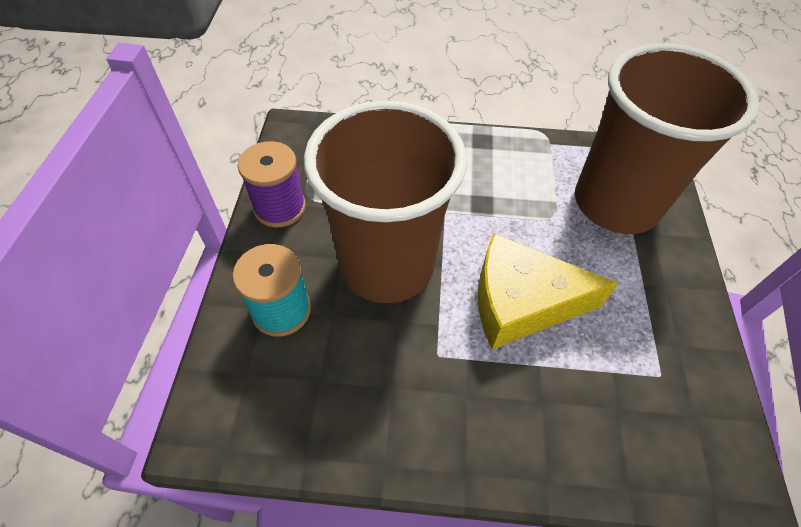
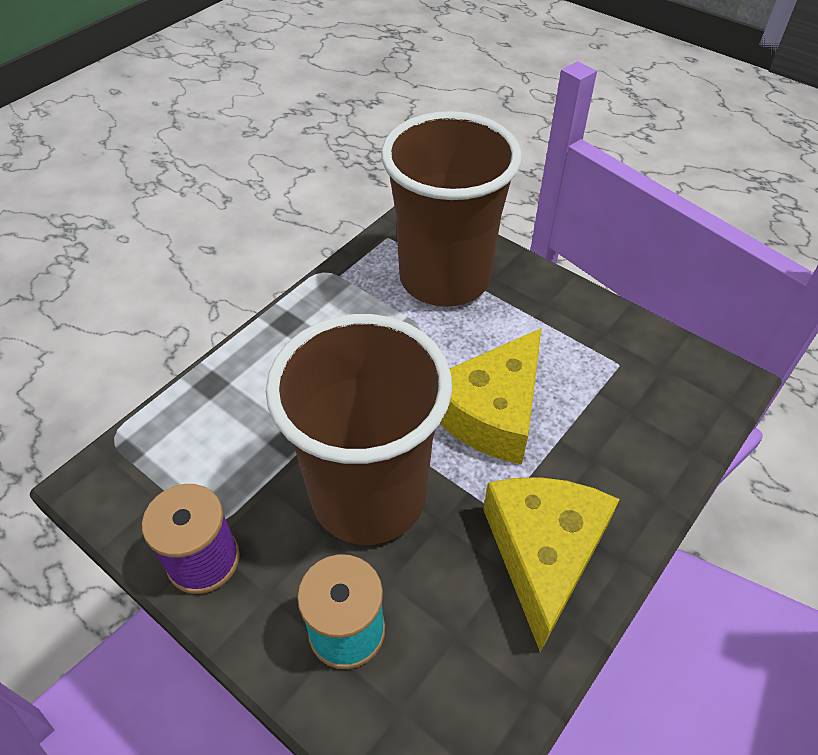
camera: 55 degrees left, 5 degrees down
(425, 406) = (543, 553): none -> yellow cheese

